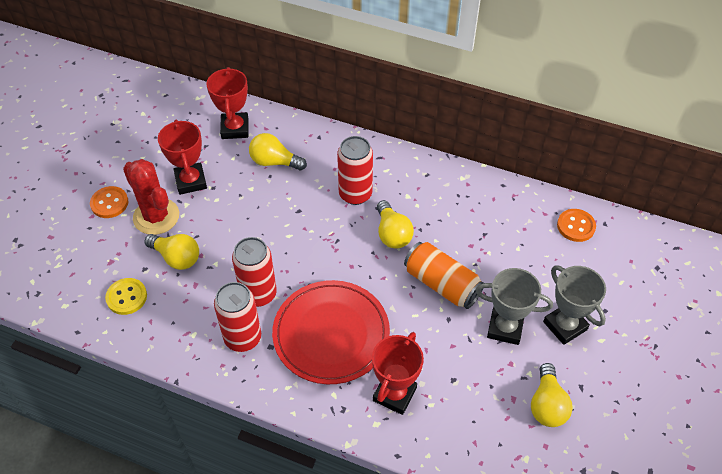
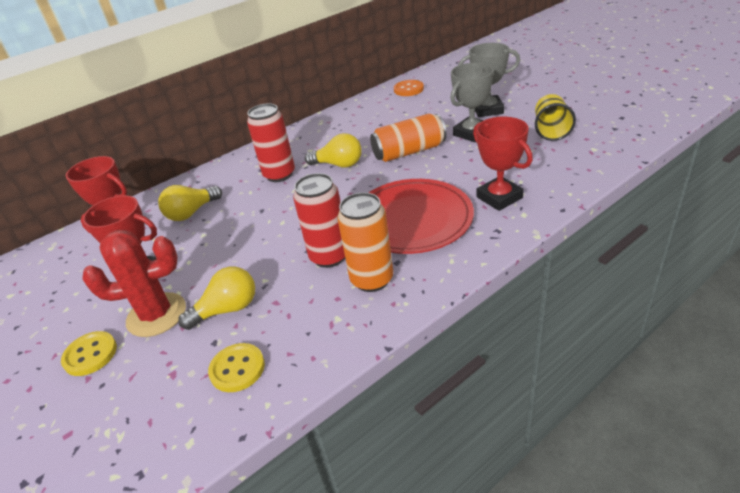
camera: 55 degrees left, 15 degrees down
(109, 203) = (90, 355): orange button -> yellow button
(243, 338) = (372, 279): red can -> orange can
(547, 405) = (551, 130): yellow light bulb -> yellow cup

